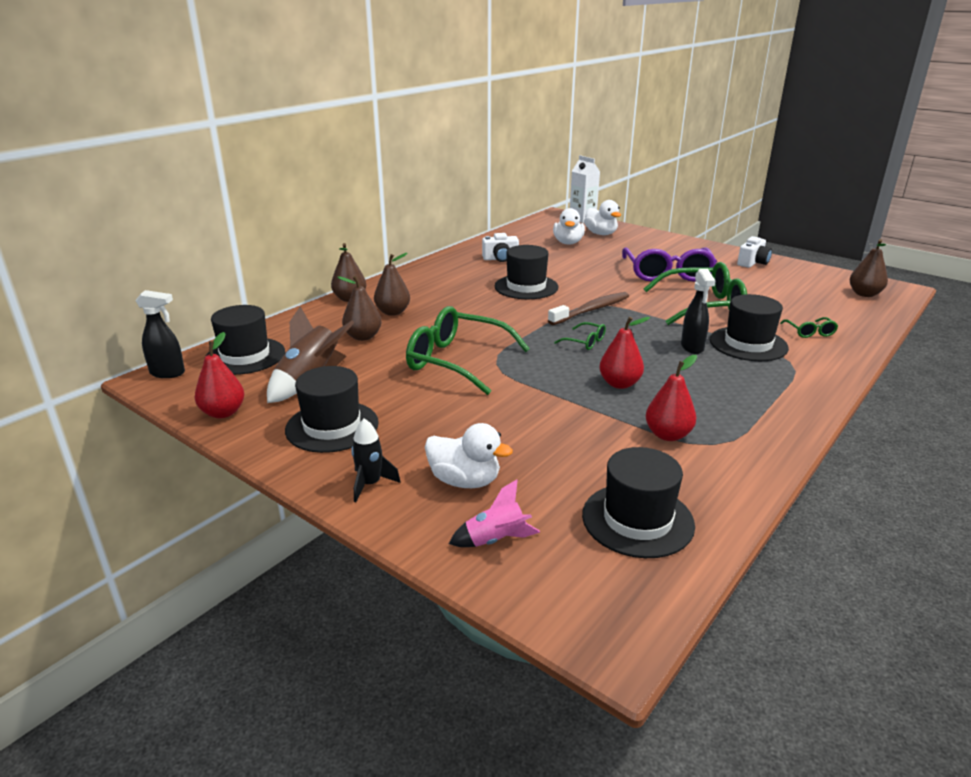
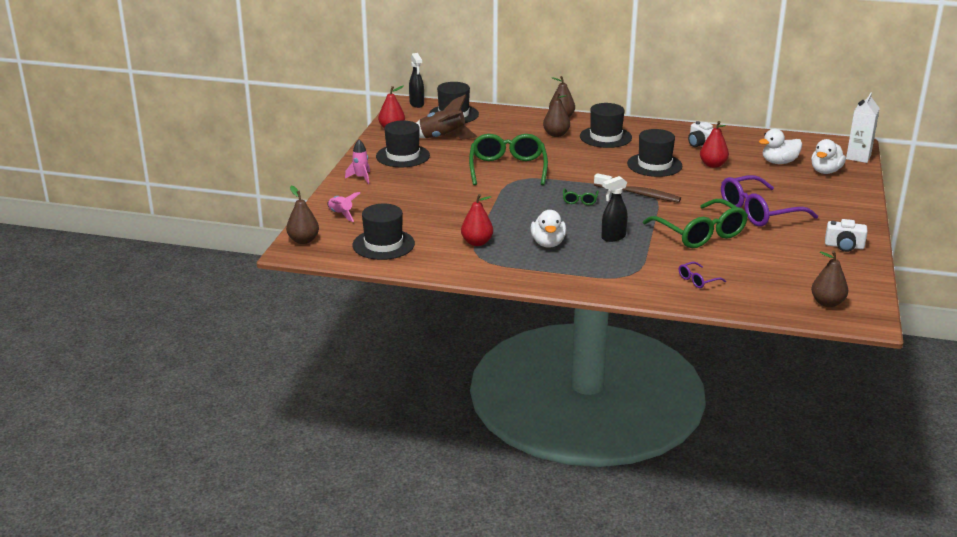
camera: 65 degrees right, 0 degrees up
(363, 337) = (511, 136): brown pear -> brown pear (303, 240)
(370, 484) = (361, 178): black rocket -> pink rocket
(465, 481) = (382, 198): white duck -> white duck (548, 243)
(619, 384) = (528, 220): red pear -> red pear (713, 165)
(748, 344) = (644, 257): black hat -> black hat (605, 137)
(810, 332) = (697, 280): green glasses -> purple glasses

